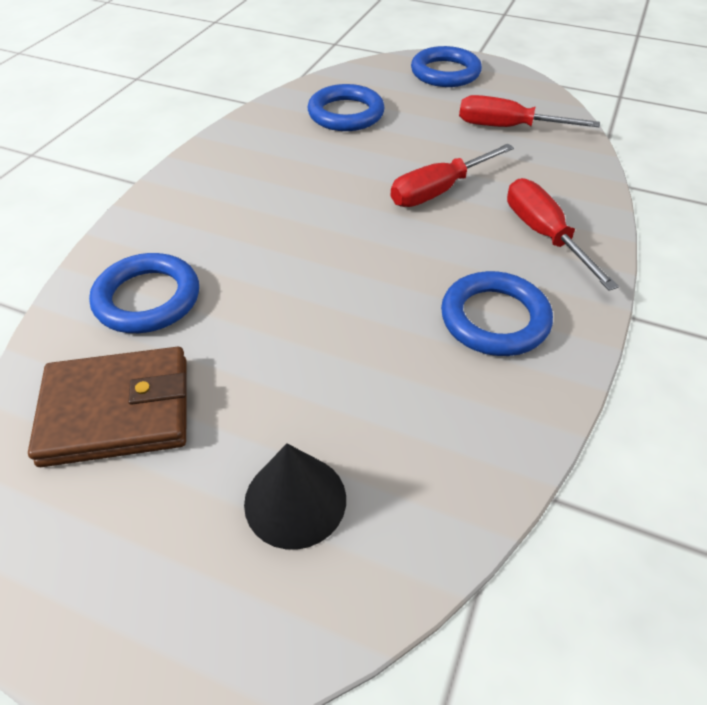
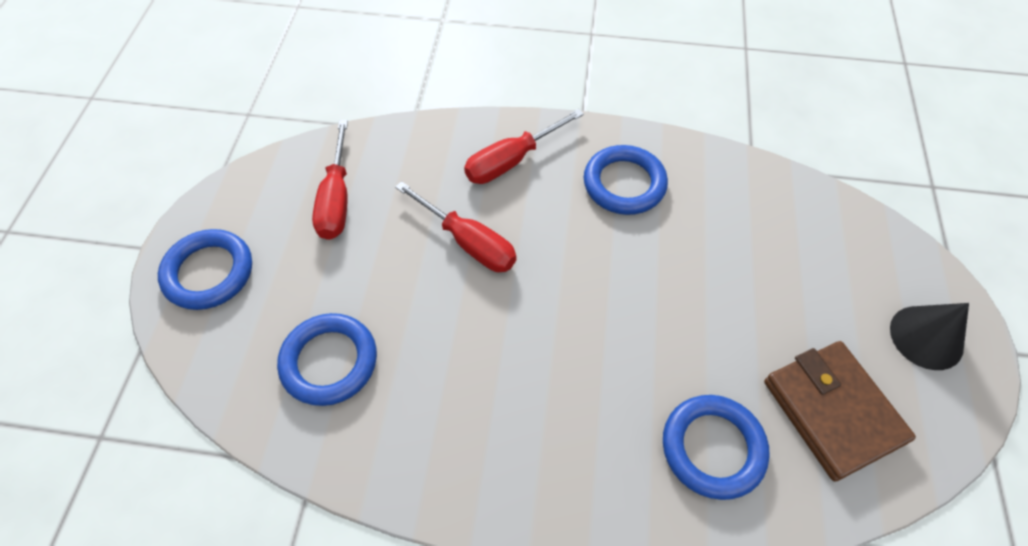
camera: 105 degrees left, 10 degrees up
(295, 500) = (831, 268): black cone -> black cone (926, 337)

